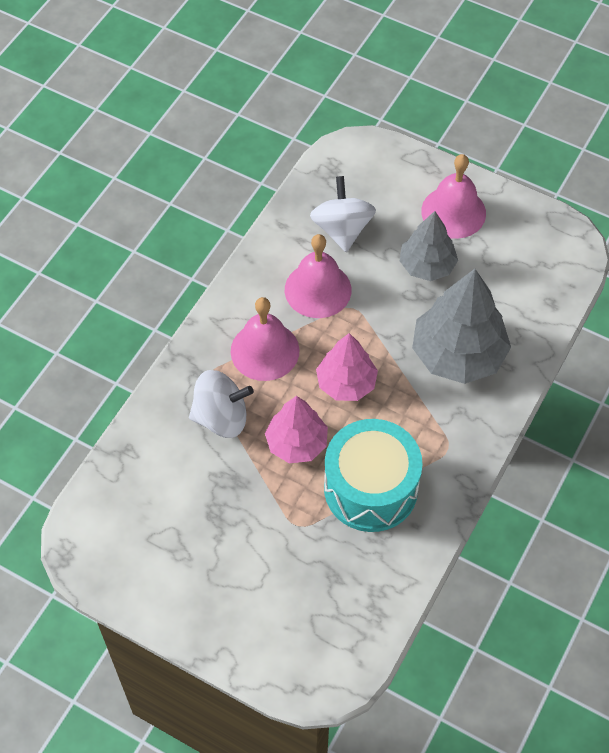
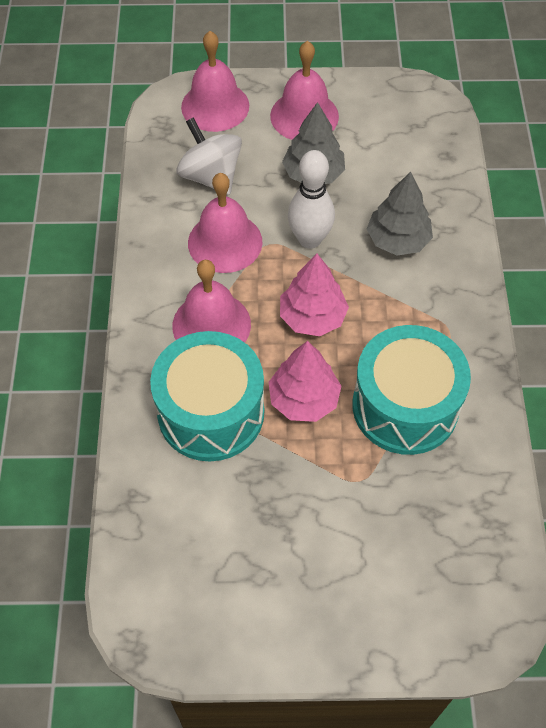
camera: 30 degrees left, 0 degrees up
(221, 417) = (211, 412): white spinning top -> turquoise drum
(385, 170) = (215, 106): none -> pink bell
(386, 319) = (310, 239): none -> white bowling pin
(458, 354) = (398, 240): grey tree -> grey tree, size x0.62

